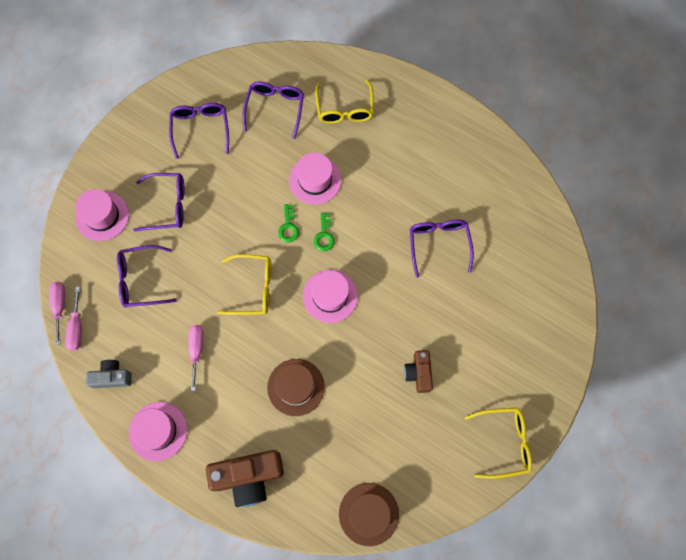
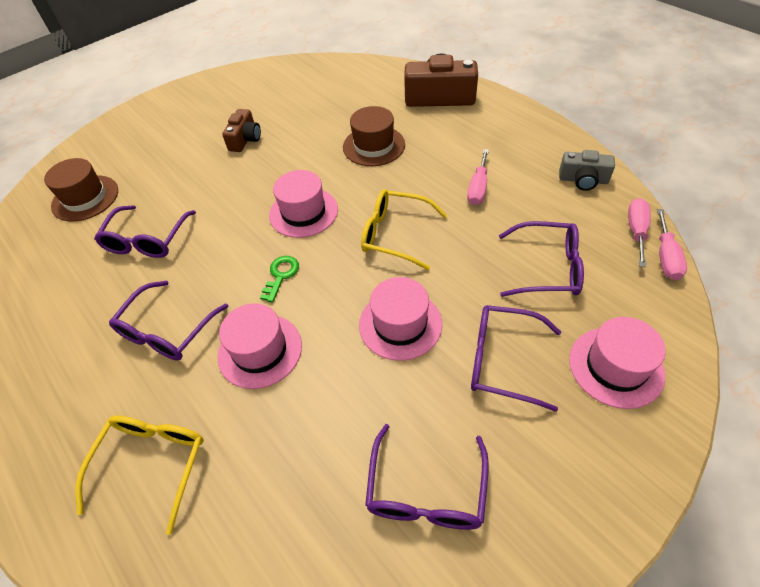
camera: 160 degrees left, 20 degrees down
(158, 431) = (528, 134): pink hat -> pink hat (400, 324)
(275, 108) = (273, 499): purple glasses -> purple glasses (167, 331)
(288, 227) = (324, 295): green key -> none
(368, 514) = (340, 68): brown hat -> brown hat (85, 198)
(504, 442) = (201, 91): yellow glasses -> none

